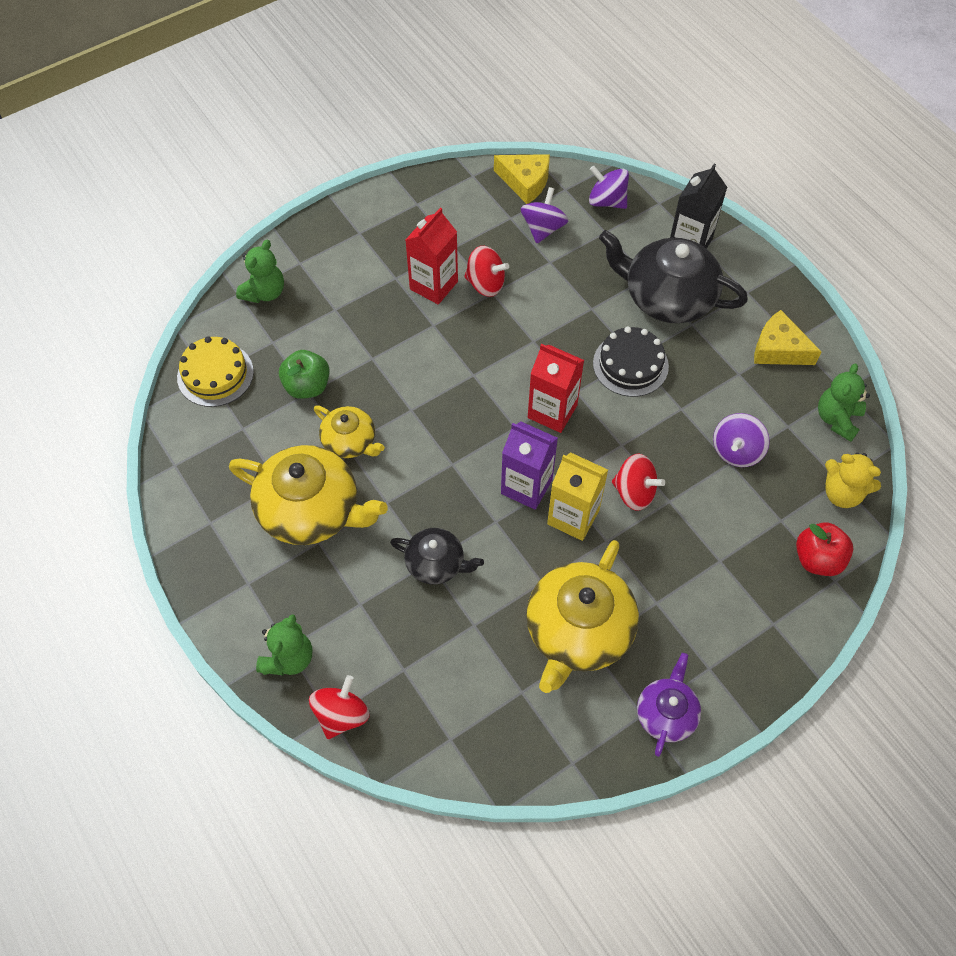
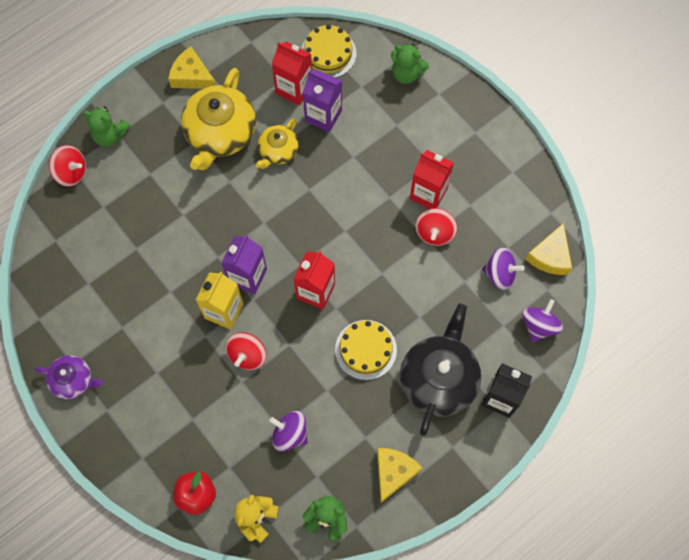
camera: 85 degrees right, 10 degrees up
(213, 543) = (191, 76): none -> yellow cheese
(260, 417) = (294, 89): none -> red carton
(307, 386) = (323, 115): green apple -> purple carton
(436, 563) = (182, 219): black teapot -> none
(578, 631) = (133, 318): yellow teapot -> none
(630, 364) = (365, 349): black cake -> yellow cake

